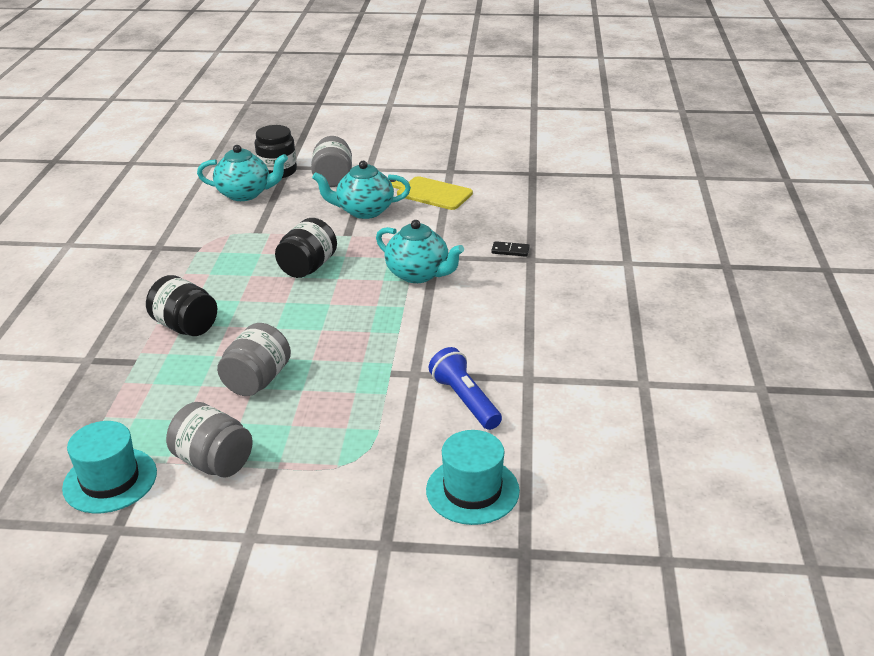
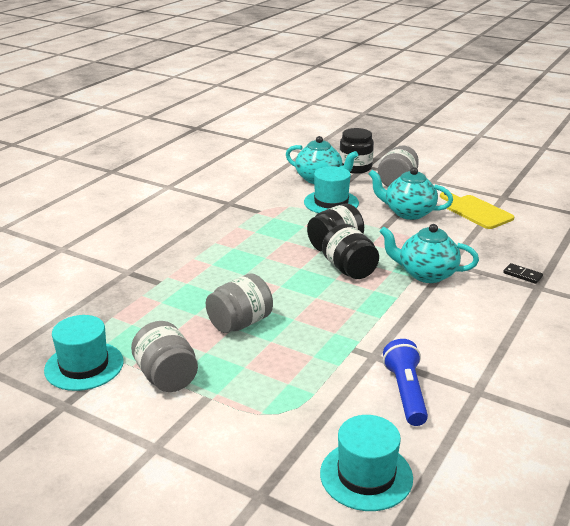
camera: 25 degrees right, 5 degrees down
(185, 326) = (212, 266): black jar -> black jar (349, 270)
(275, 219) = (331, 202): none -> turquoise hat
(419, 274) = (426, 274): turquoise teapot -> turquoise teapot turned 135 degrees clockwise

